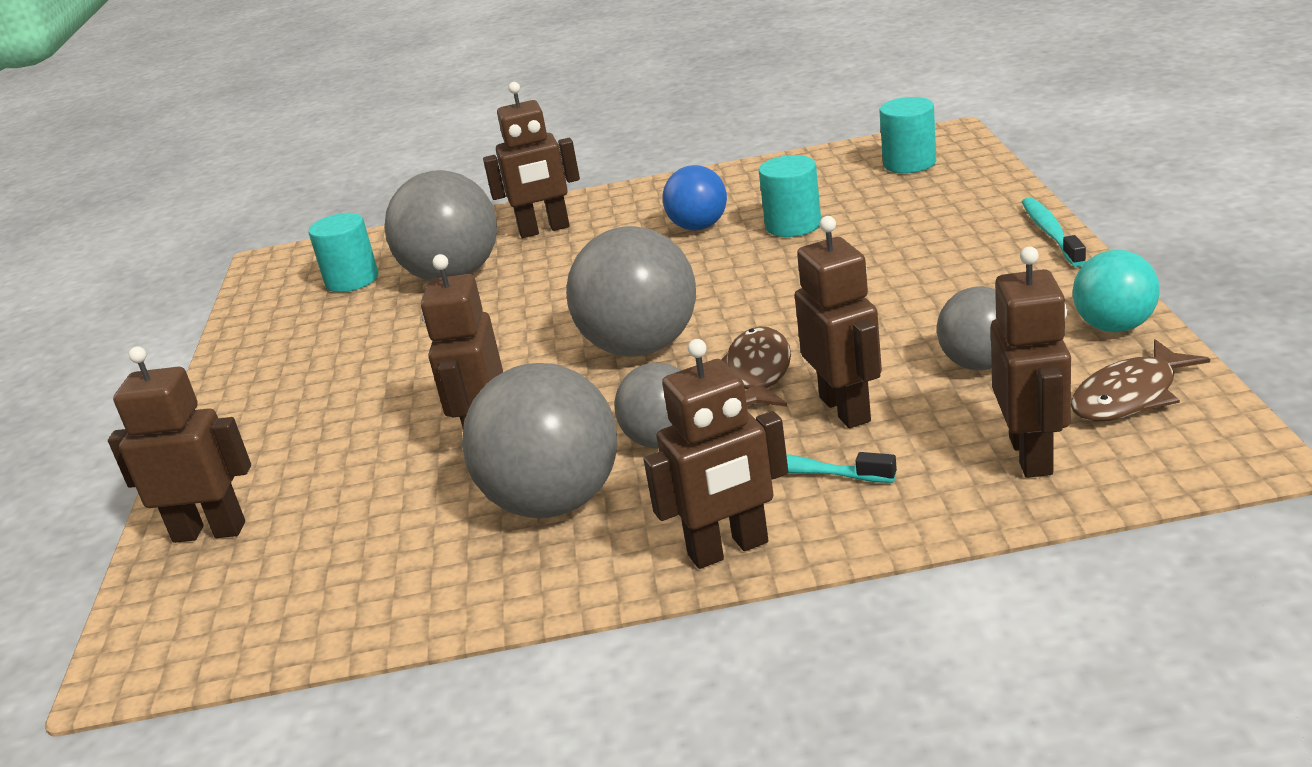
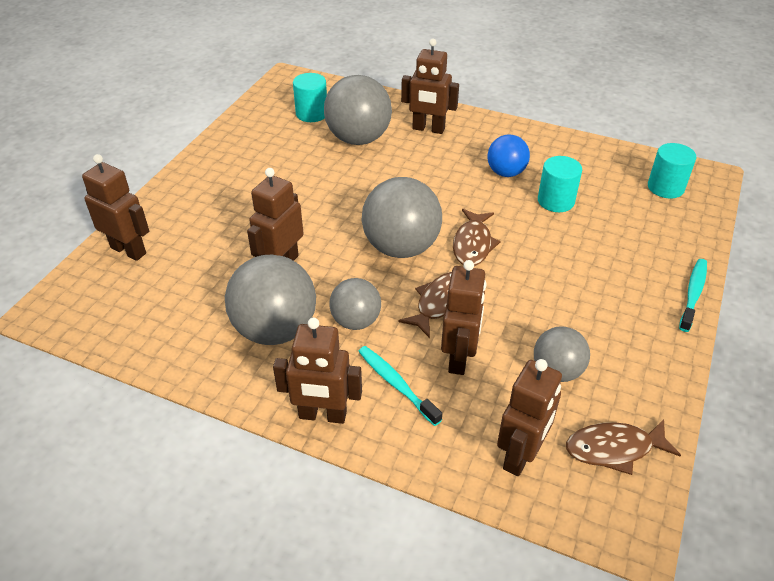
camera: 25 degrees right, 15 degrees up
(735, 304) = (473, 244): none -> brown fish
(1114, 327) = (657, 391): turquoise ball -> none

